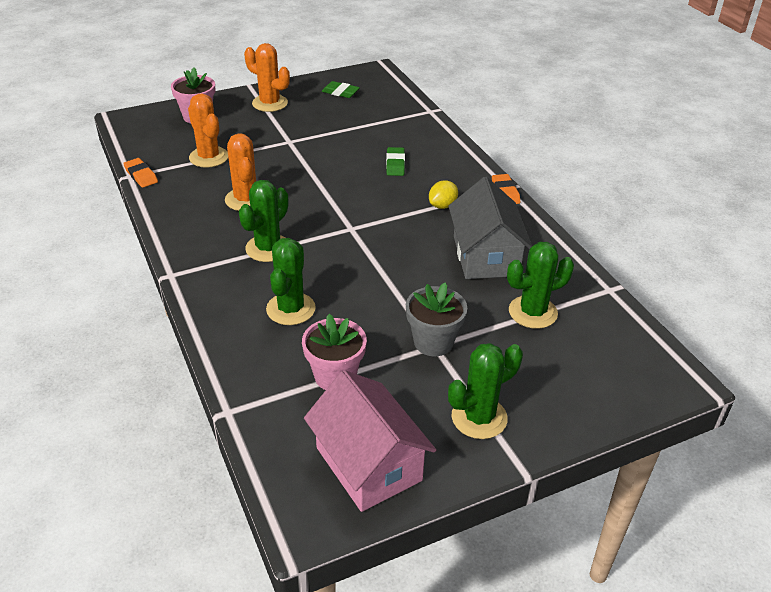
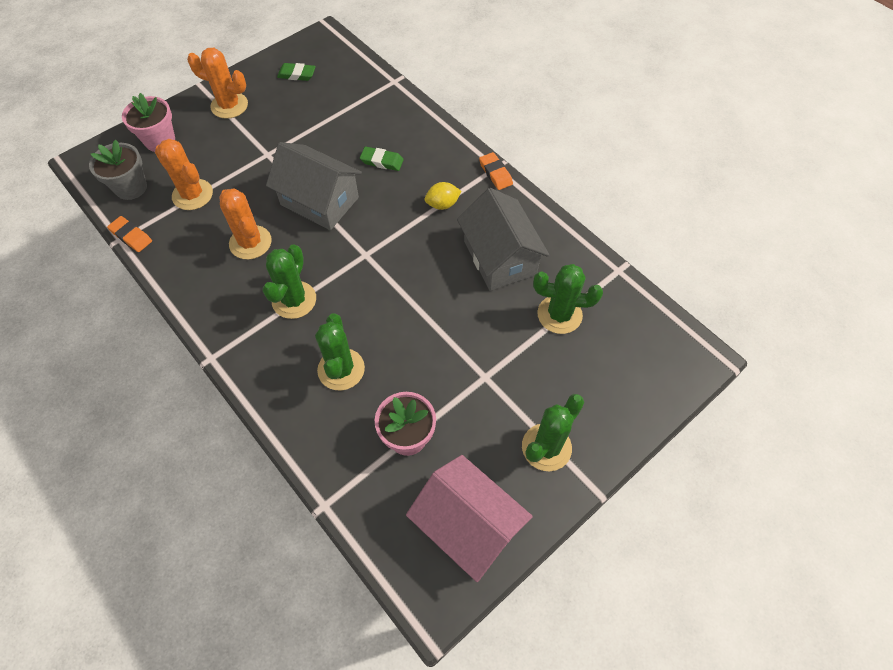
camera: 15 degrees left, 20 degrees up
(324, 182) = (320, 201): none -> grey house
(395, 164) = (382, 161): green eraser -> green eraser turned 60 degrees counterclockwise
(433, 342) = (483, 373): grey flower pot -> grey flower pot (131, 187)
(442, 205) = (442, 204): yellow lemon -> yellow lemon turned 45 degrees clockwise
(533, 312) = (559, 314): green cactus -> green cactus turned 45 degrees clockwise

